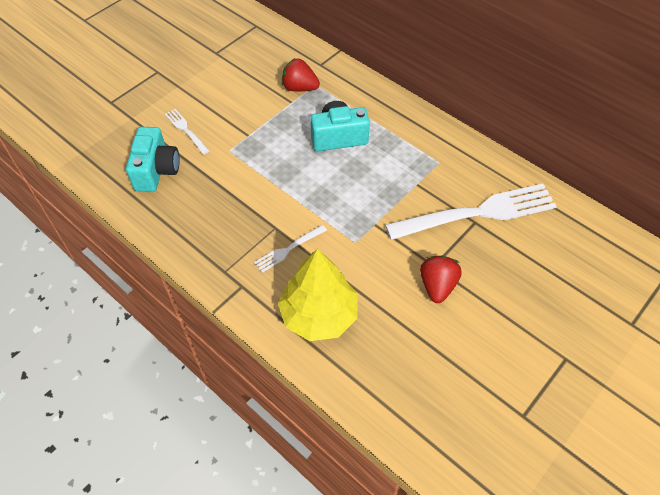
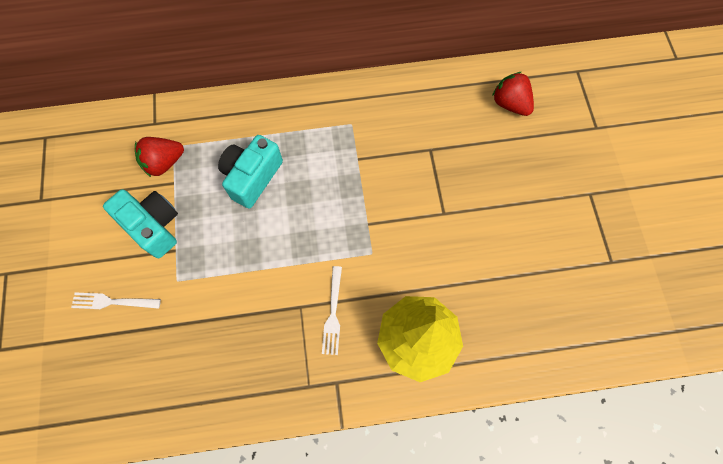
camera: 50 degrees left, 15 degrees up
(156, 171) = (136, 366): turquoise camera -> turquoise camera (154, 226)
(437, 286) = (464, 227): red strawberry -> red strawberry (510, 104)
(477, 213) = (424, 140): white fork -> none

